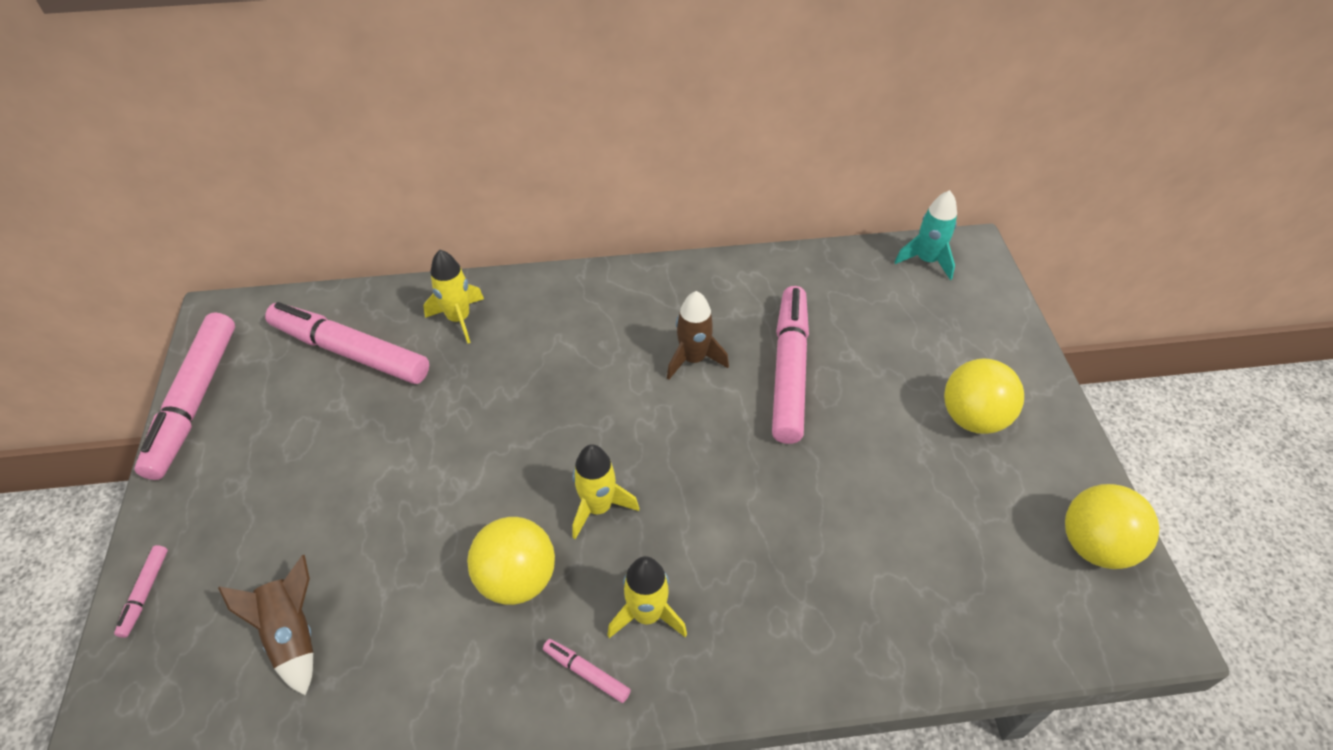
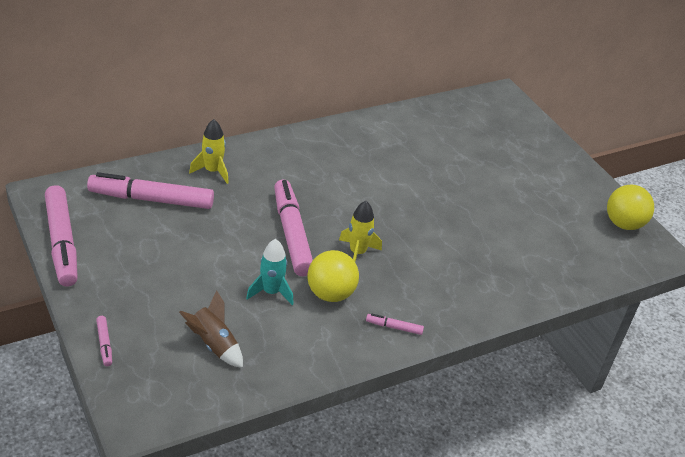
camera: 25 degrees left, 10 degrees down
(647, 614) = (412, 296): yellow rocket -> none
(693, 359) = (372, 171): brown rocket -> none
(789, 371) = (430, 169): pink marker -> pink marker (292, 234)
(926, 260) = (480, 102): turquoise rocket -> turquoise rocket (271, 292)
(973, 418) = (540, 177): yellow ball -> none

